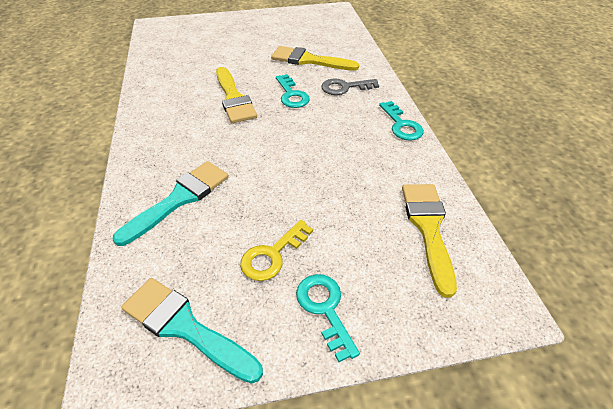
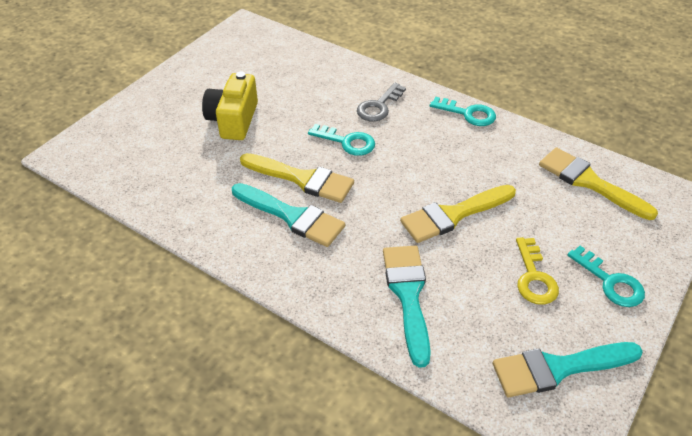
camera: 45 degrees left, 0 degrees up
(196, 113) = (292, 216): none -> turquoise brush
(250, 50) = (233, 120): none -> yellow camera
(309, 60) = (307, 97): yellow brush -> yellow brush (453, 215)
(324, 308) = (610, 282): turquoise key -> turquoise key turned 150 degrees counterclockwise

